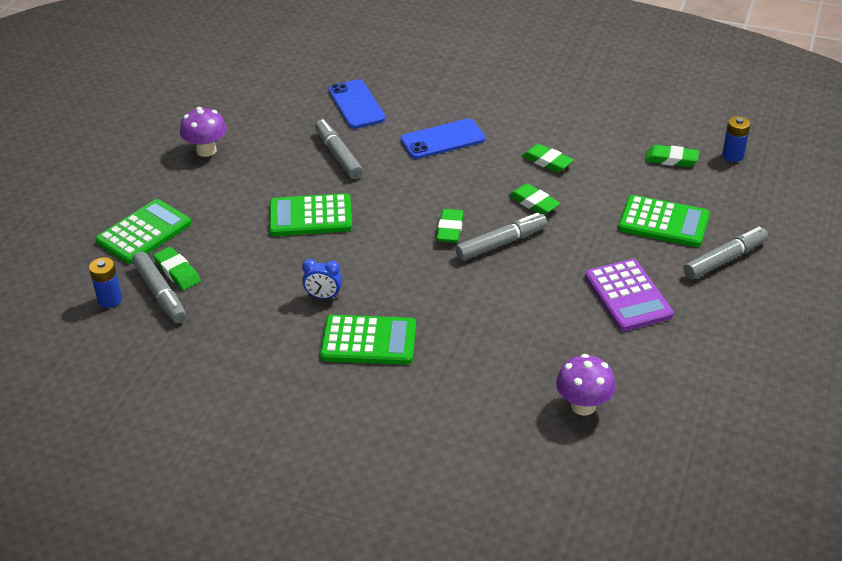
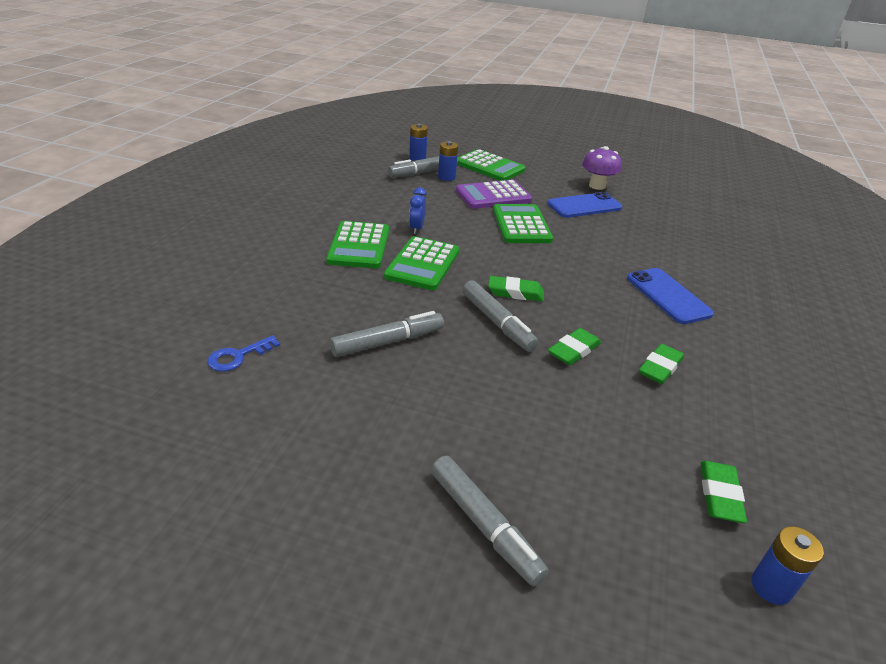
camera: 85 degrees right, 5 degrees down
(177, 272) = (446, 177): green eraser -> blue battery
(338, 155) = (614, 239): grey marker -> grey marker (388, 342)
(356, 105) = (702, 250): blue phone -> blue phone (584, 206)
(583, 406) = (238, 356): purple mushroom -> blue key
(627, 296) = (407, 410): purple calculator -> purple calculator (493, 196)
(663, 222) = (560, 464): green calculator -> green calculator (422, 264)

